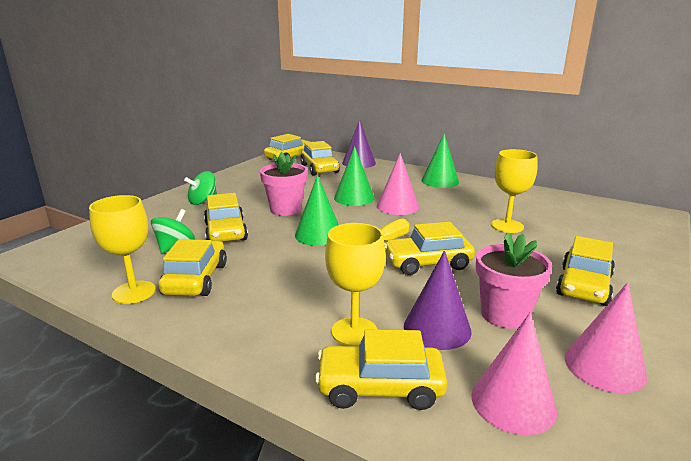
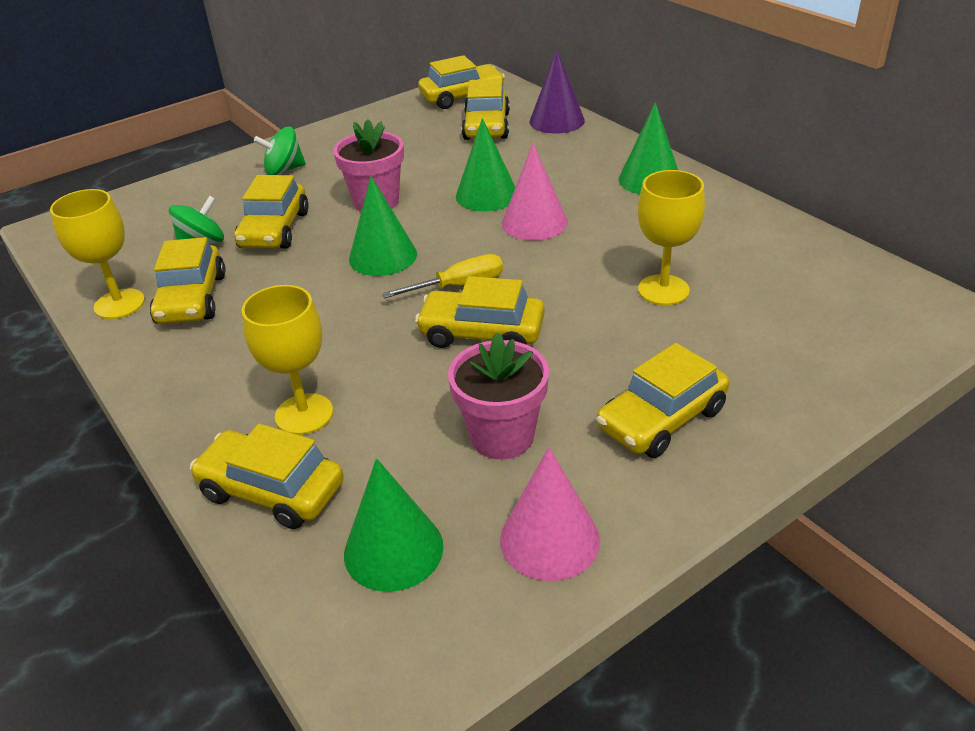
camera: 25 degrees right, 15 degrees up
(196, 279) = (192, 299): yellow car -> yellow car turned 150 degrees clockwise
(437, 328) = (400, 434): purple cone -> none
(513, 402) = (393, 549): pink cone -> green cone

